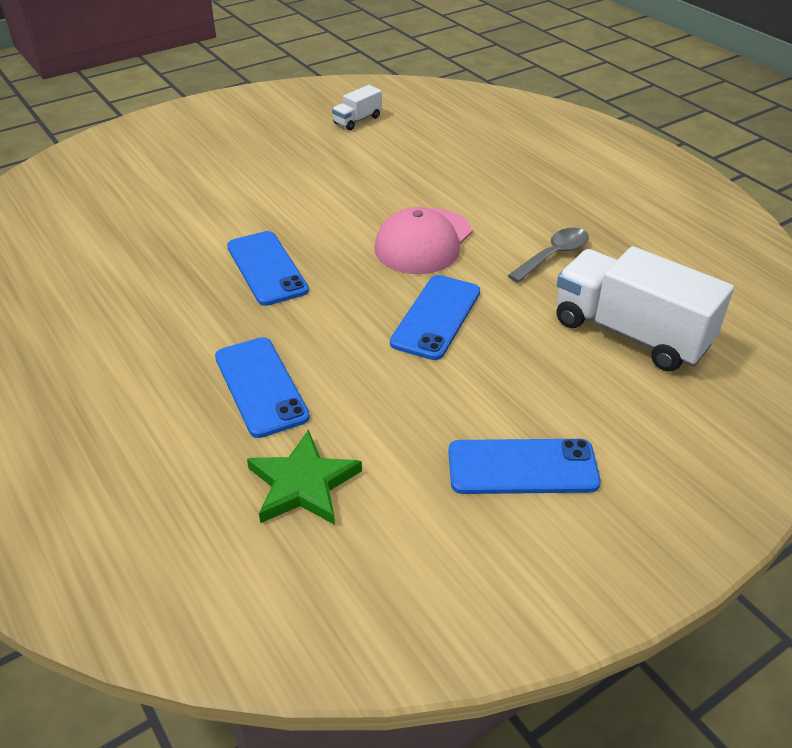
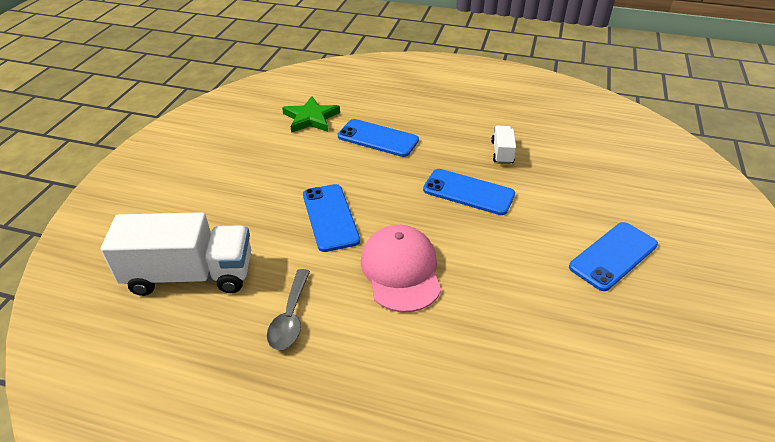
camera: 140 degrees right, 0 degrees up
(357, 120) = (653, 396): white truck -> white truck (502, 153)
(522, 467) = (216, 167): blue phone -> blue phone (613, 256)

